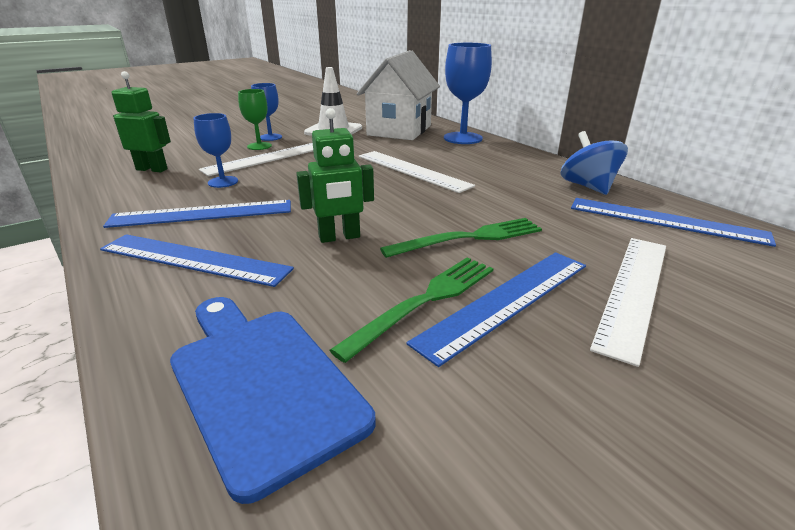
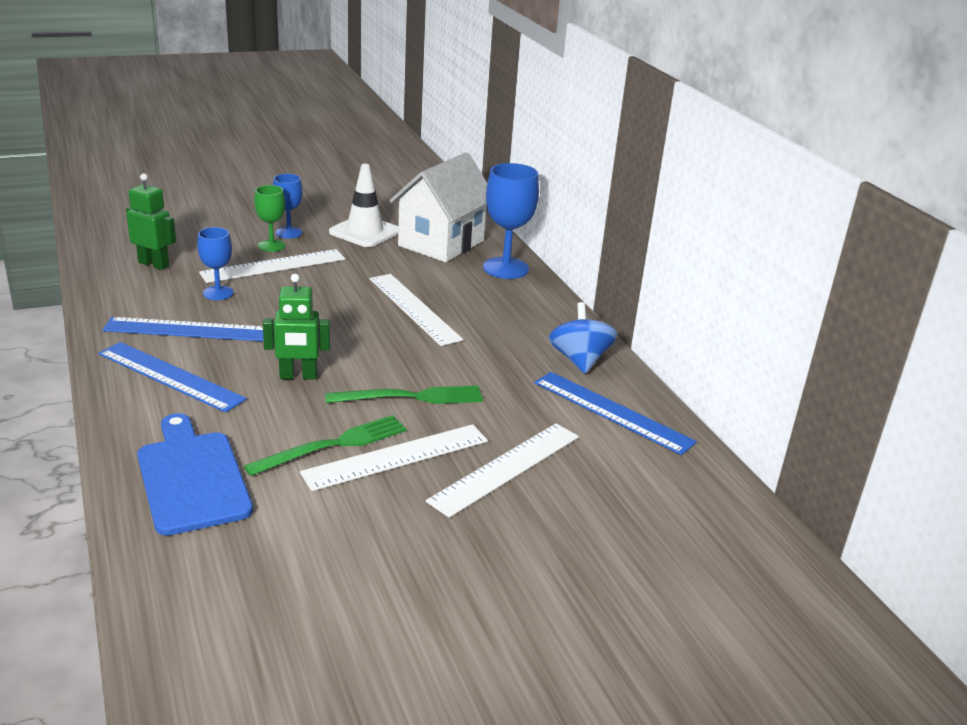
camera: 10 degrees right, 0 degrees up
(507, 301) = (396, 457): blue ruler -> white ruler

